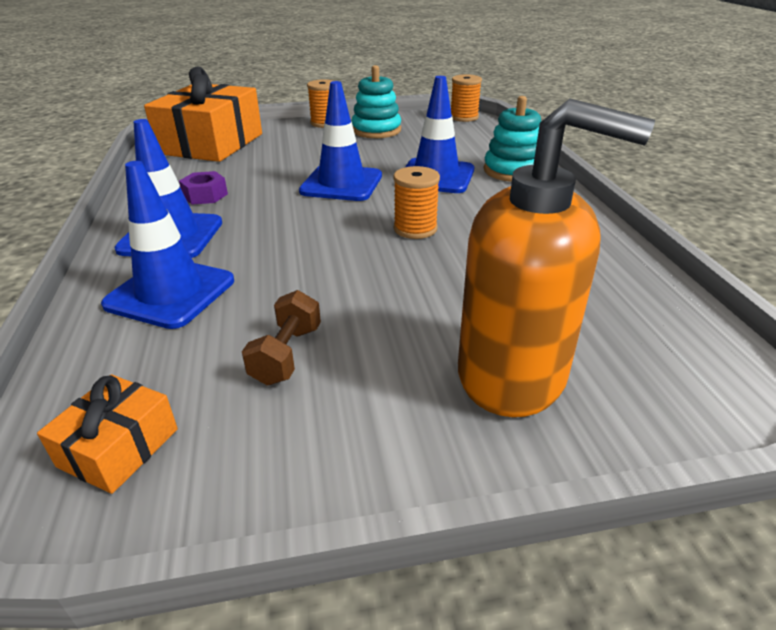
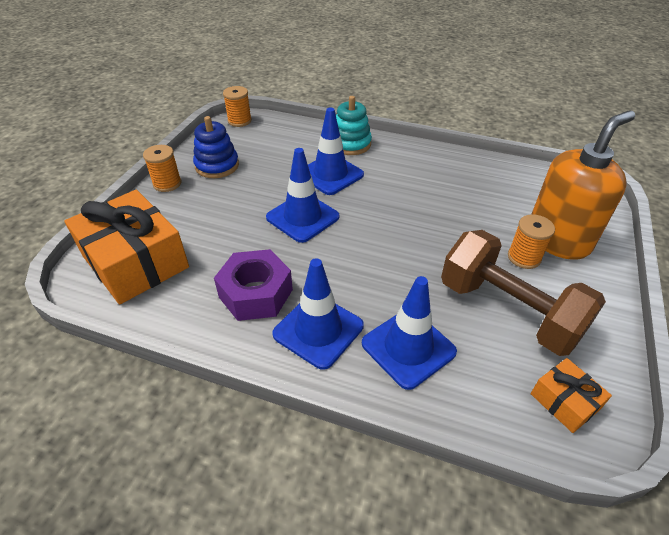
camera: 60 degrees left, 10 degrees up
(205, 195) = (256, 293): purple nut -> purple nut, size x1.84
(286, 355) = (508, 311): brown dumbbell -> brown dumbbell, size x2.31
(376, 130) = (217, 166): turquoise stacking toy -> blue stacking toy
(415, 229) = (398, 212): orange spool -> orange spool (524, 257)

